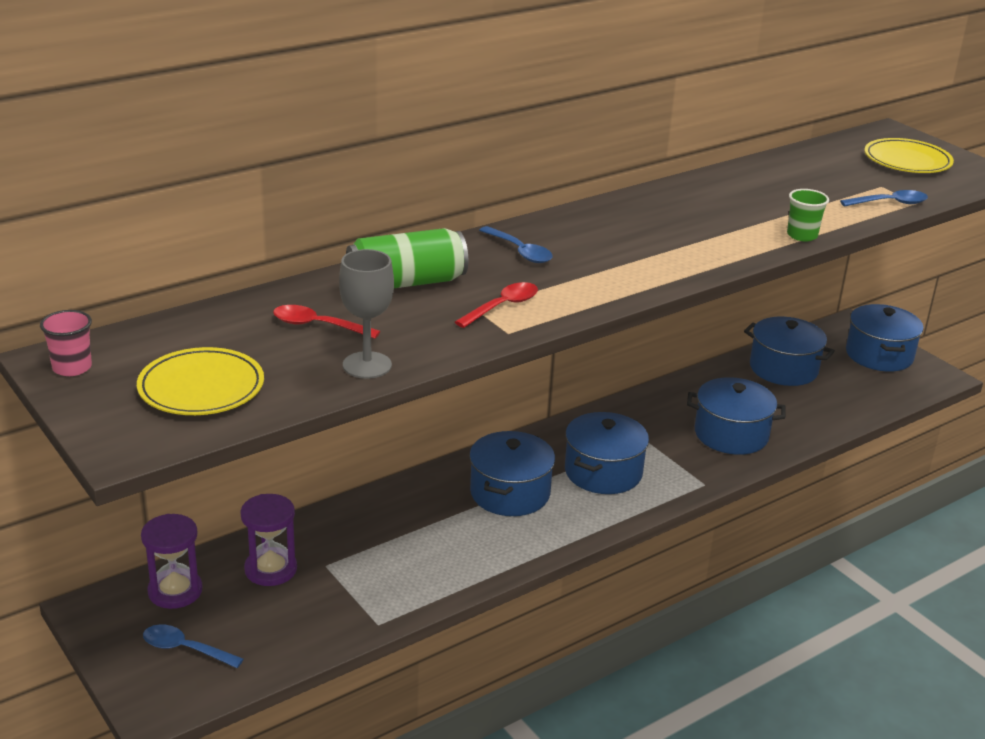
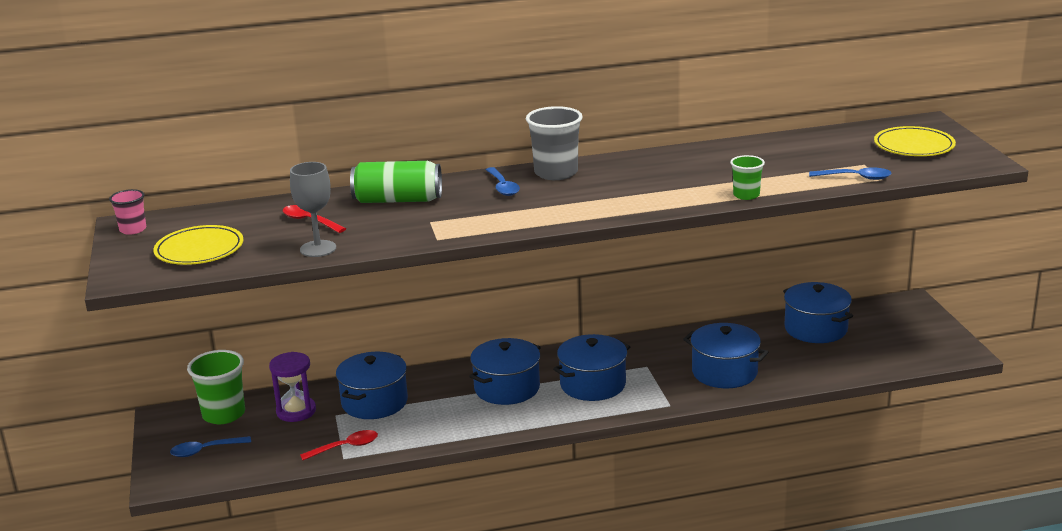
camera: 25 degrees right, 5 degrees down
(175, 591) = (224, 414): purple hourglass -> green cup
(185, 649) = (205, 450): blue spoon -> blue spoon turned 60 degrees counterclockwise
(502, 306) = (451, 222): red spoon -> red spoon (345, 447)
(565, 227) = (556, 173): none -> grey cup
(879, 355) = (917, 329): blue pot -> blue pot (374, 402)

